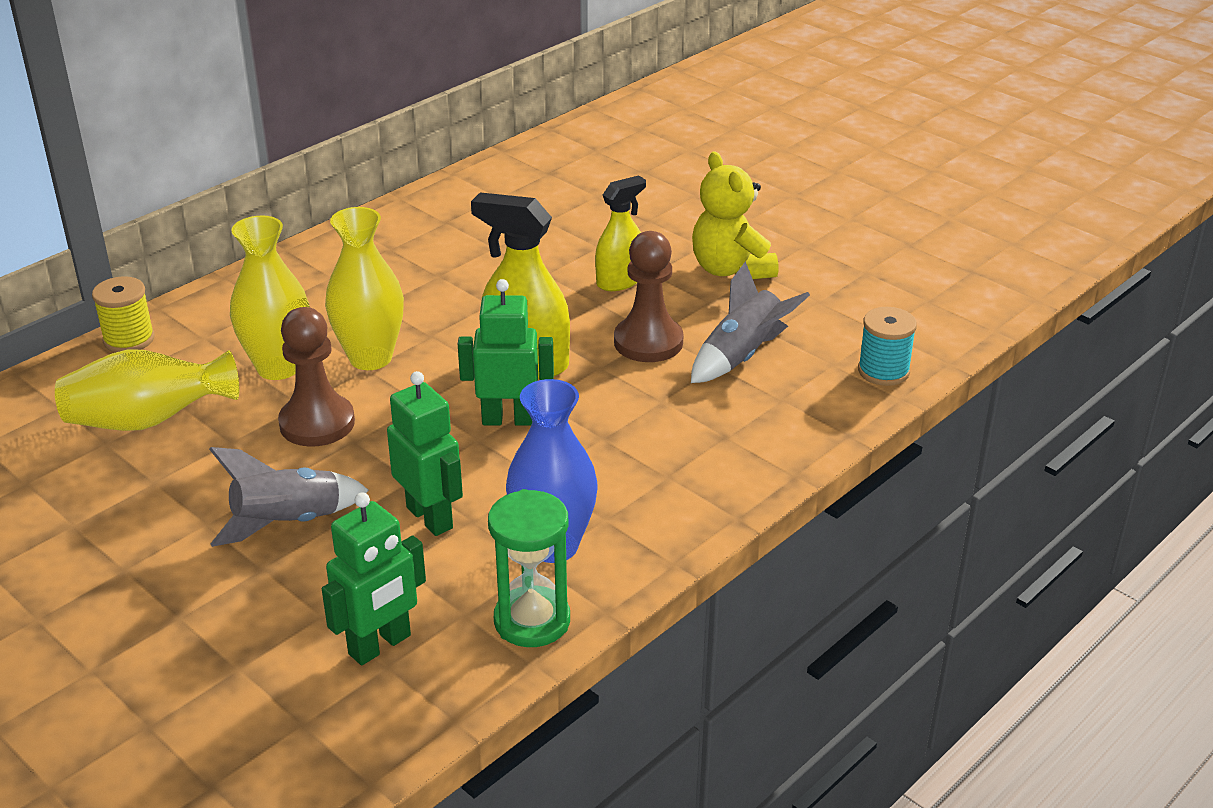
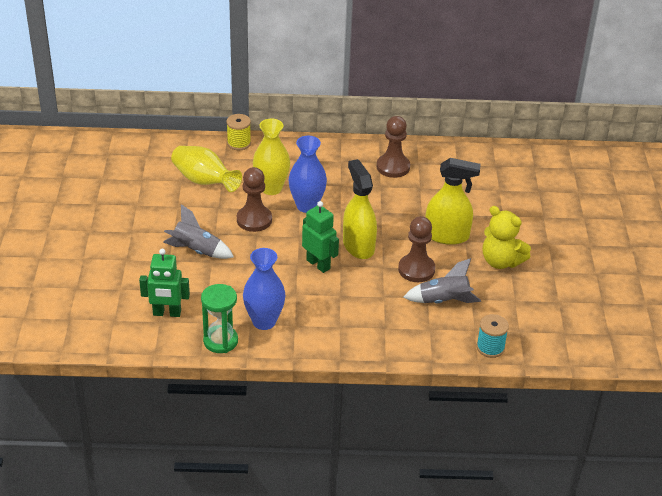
camera: 45 degrees right, 5 degrees up
(370, 358) = (307, 206): yellow vase -> blue vase
(418, 244) = (393, 167): none -> brown pawn
(430, 517) = (241, 281): green robot -> none
(620, 281) = (447, 235): yellow spray bottle -> yellow spray bottle, size x1.55
(731, 270) = (501, 261): yellow teddy bear -> yellow teddy bear turned 75 degrees counterclockwise

